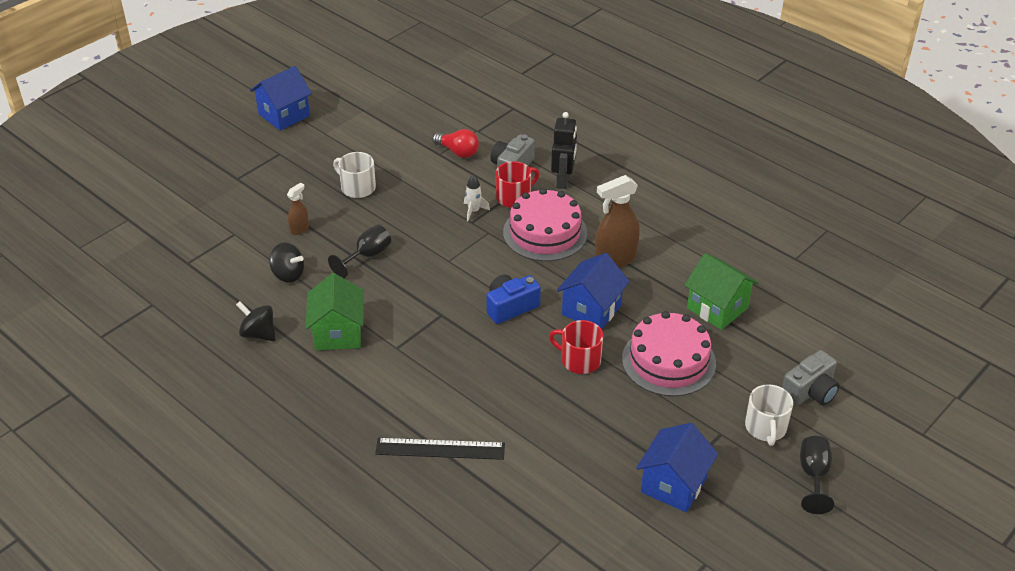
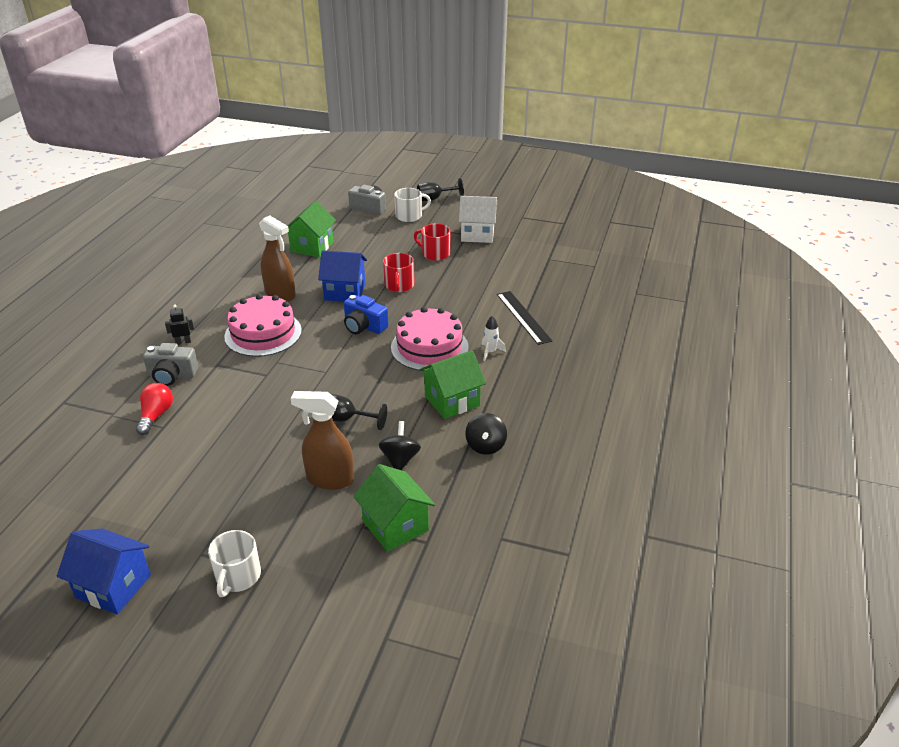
camera: 115 degrees left, 5 degrees down
(218, 251) = (395, 526): none -> green house
(299, 229) = (329, 479): brown spray bottle -> brown spray bottle, size x1.92
(357, 187) = (243, 464): white mug -> white mug (238, 576)
(473, 211) = (250, 378): white rocket -> white rocket (490, 352)
(514, 197) = (219, 361): red mug -> red mug (435, 253)
(563, 180) = (183, 342): black robot -> black robot, size x0.57
(668, 361) = (376, 254): pink cake -> pink cake (429, 347)
(673, 485) = (477, 234): blue house -> white house

